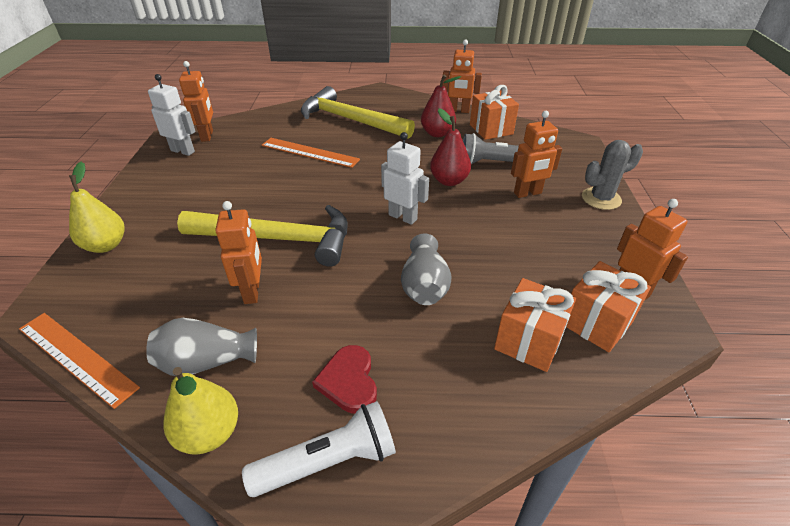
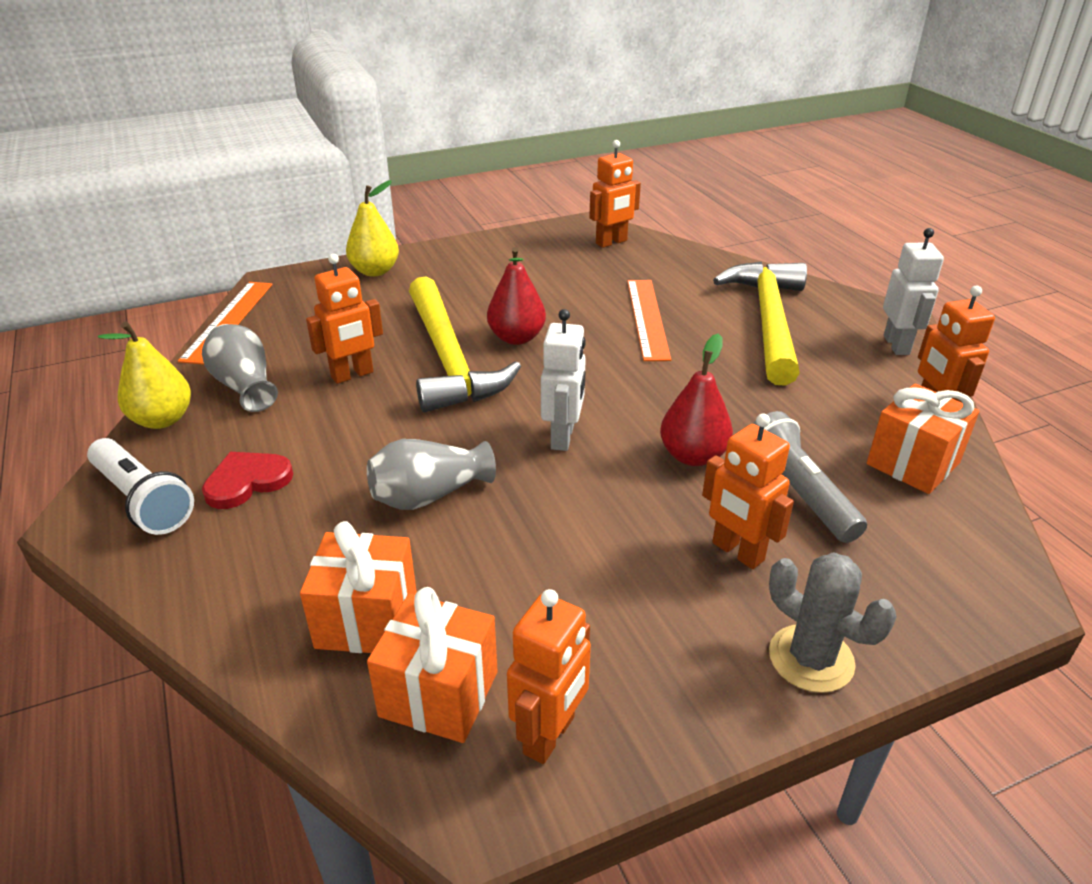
camera: 65 degrees right, 5 degrees down
(183, 151) = (565, 242): white robot -> white robot (897, 345)
(437, 133) = (825, 408): red pear -> red pear (516, 338)

